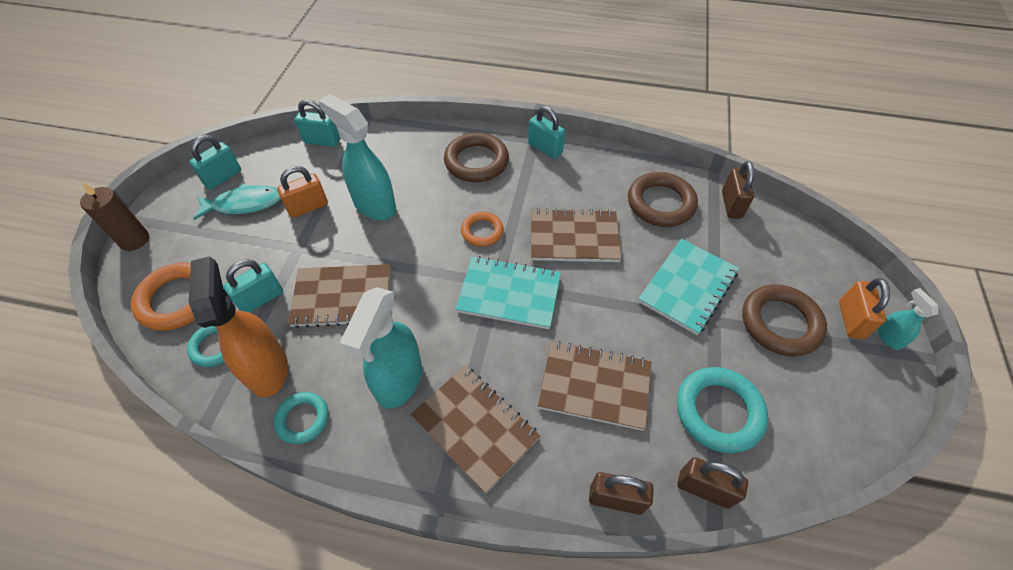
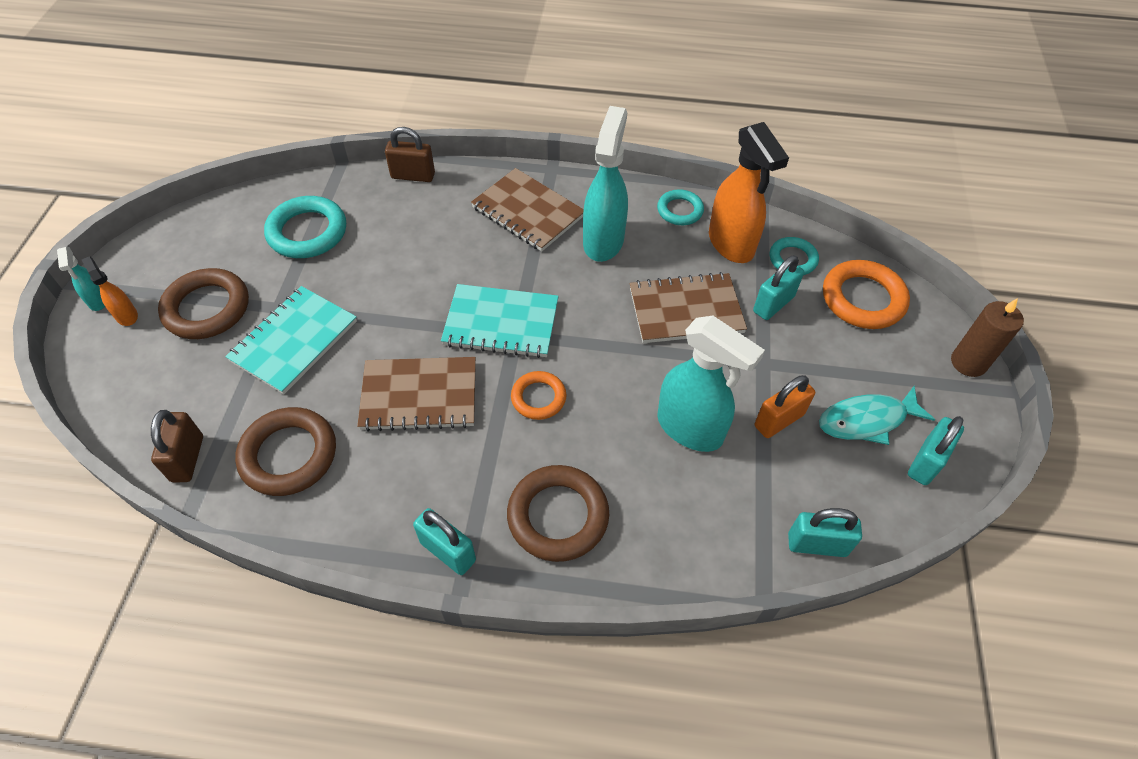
camera: 175 degrees right, 0 degrees up
(594, 386) = (418, 245): brown notebook -> none
(704, 489) = (340, 184): brown padlock -> none
(850, 320) = (126, 315): orange padlock -> orange spray bottle

